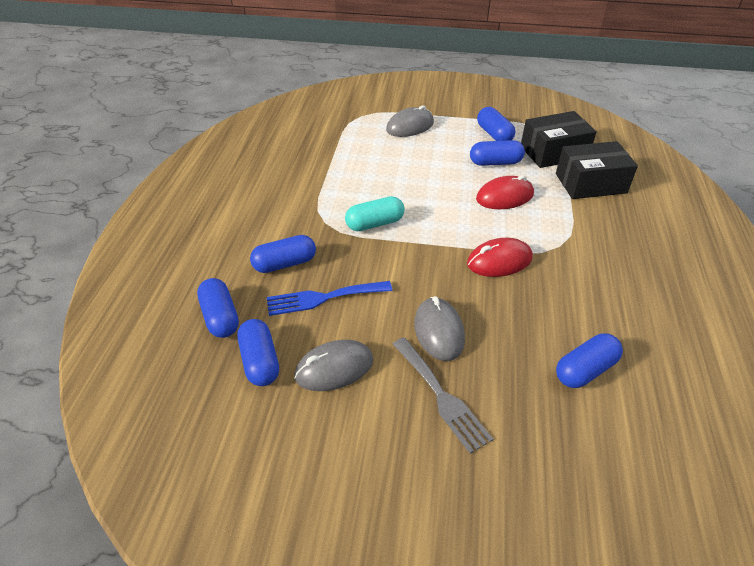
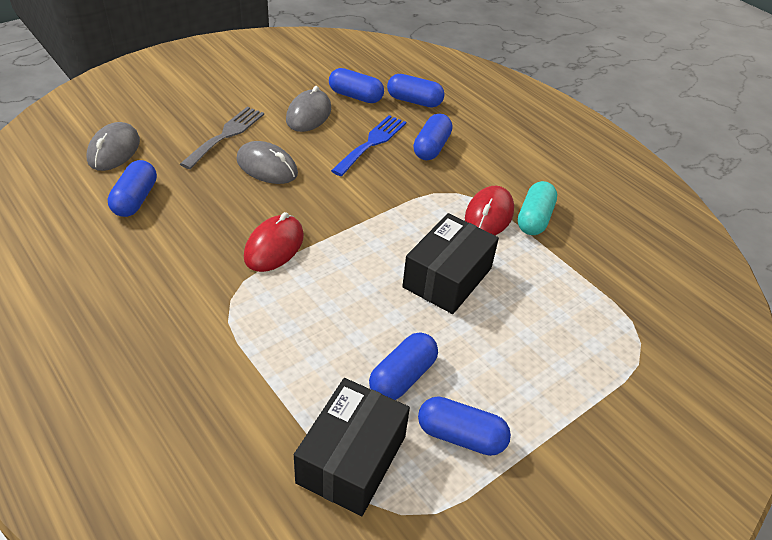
camera: 130 degrees right, 0 degrees up
(375, 224) = (418, 215): turquoise capsule -> turquoise capsule (534, 219)
(410, 126) = (567, 367): grey mouse -> grey mouse (114, 150)
(441, 396) = (226, 135): grey fork -> grey fork turned 105 degrees clockwise
(504, 197) = (339, 327): red mouse -> red mouse (489, 215)
(590, 183) = (257, 426): black box -> black box (447, 277)

